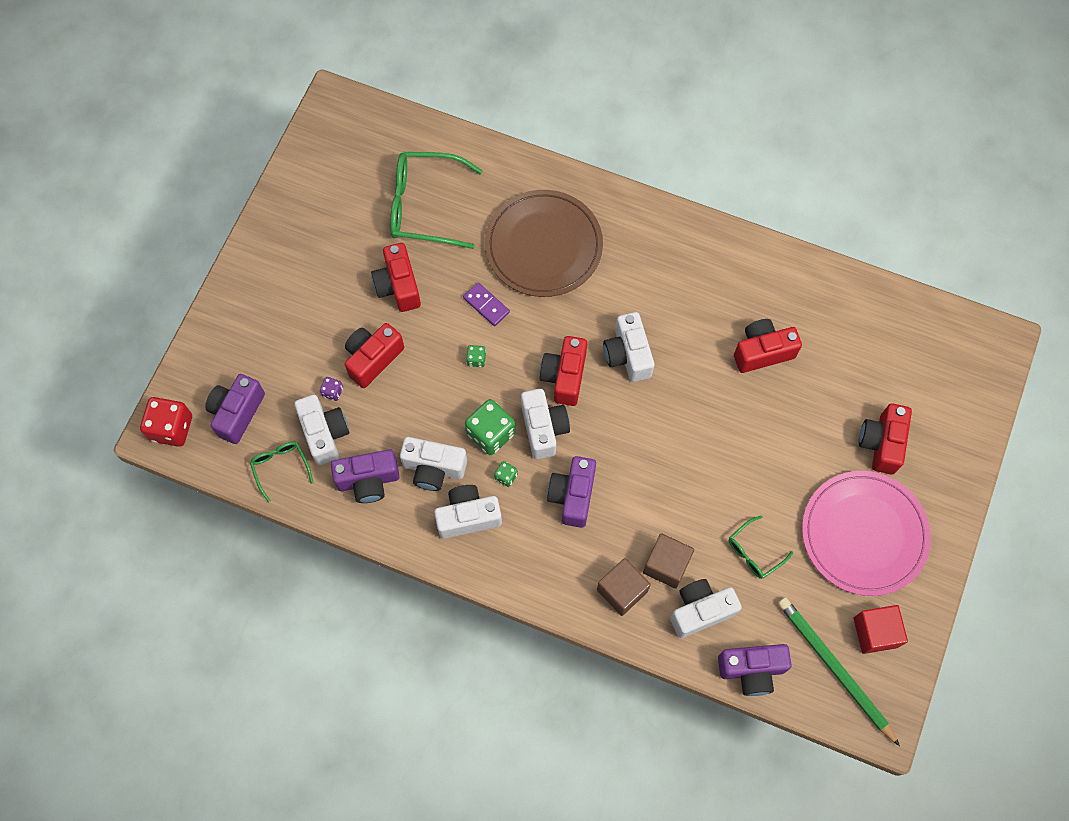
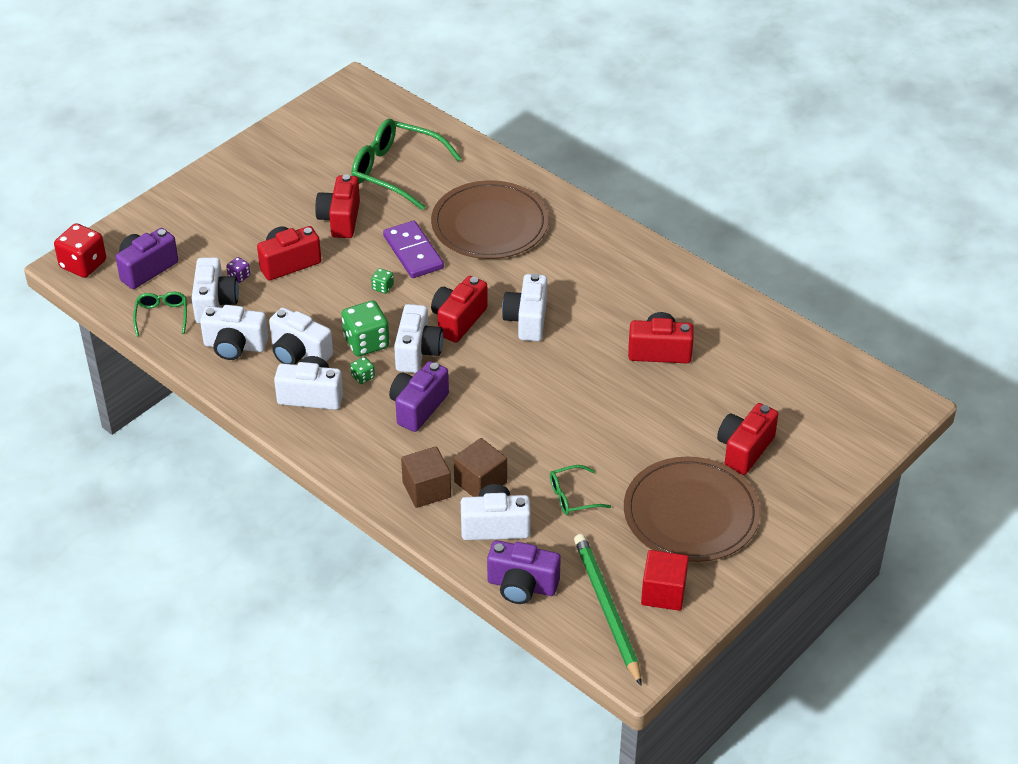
camera: 20 degrees right, 25 degrees down
(368, 481) = (235, 346): purple camera -> white camera
(486, 305) = (413, 252): purple domino -> purple domino, size x1.60
(864, 534) = (691, 513): pink plate -> brown plate

